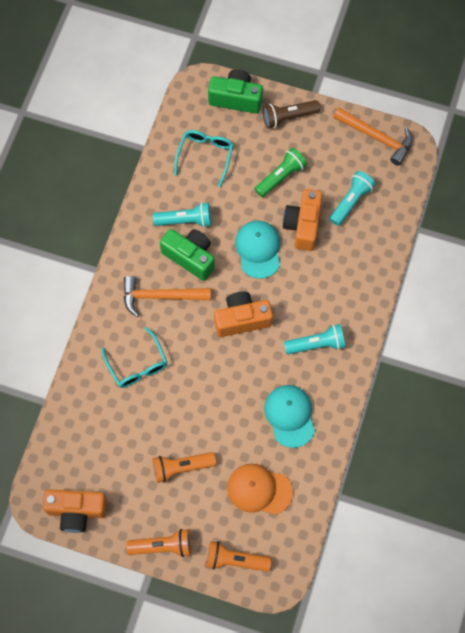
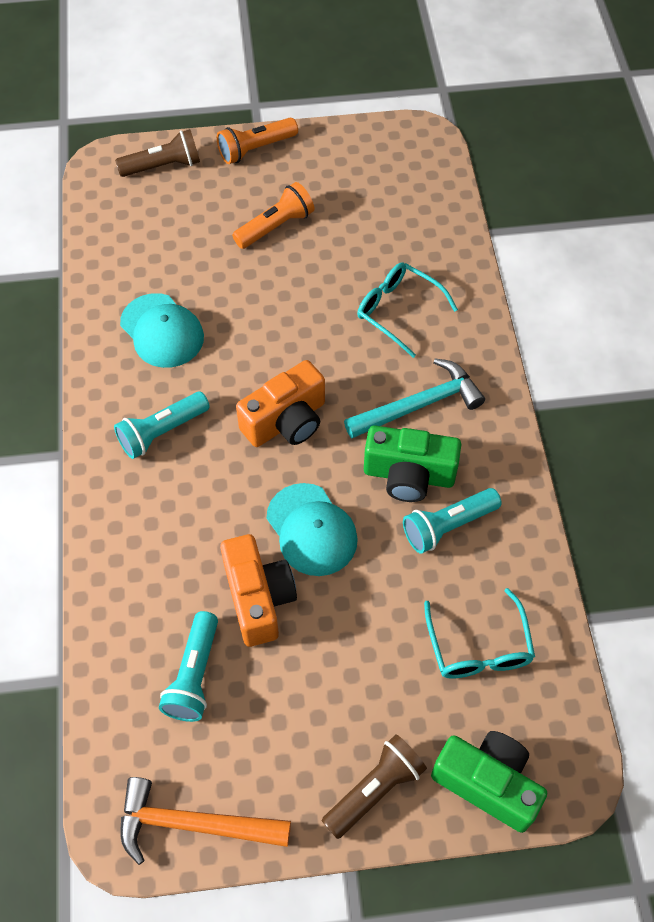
camera: 155 degrees right, 10 degrees down
(76, 511) = (374, 144): orange camera -> none
(160, 296) = (419, 405): orange hammer -> turquoise hammer
(235, 560) = (163, 166): orange flashlight -> brown flashlight
(236, 99) = (487, 783): green camera -> green camera turned 135 degrees counterclockwise
(259, 490) = (166, 240): orange cap -> none
(281, 176) = (334, 667): green flashlight -> none

